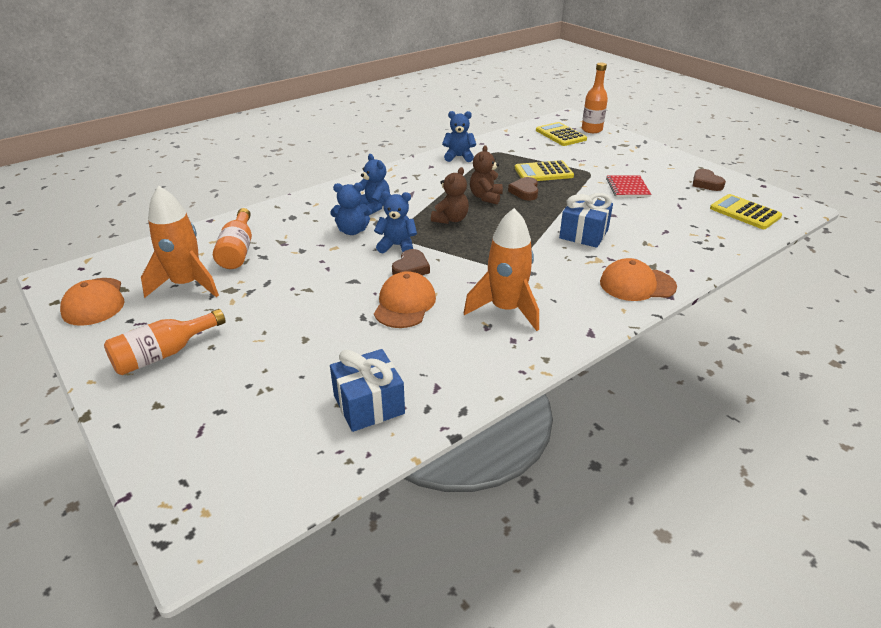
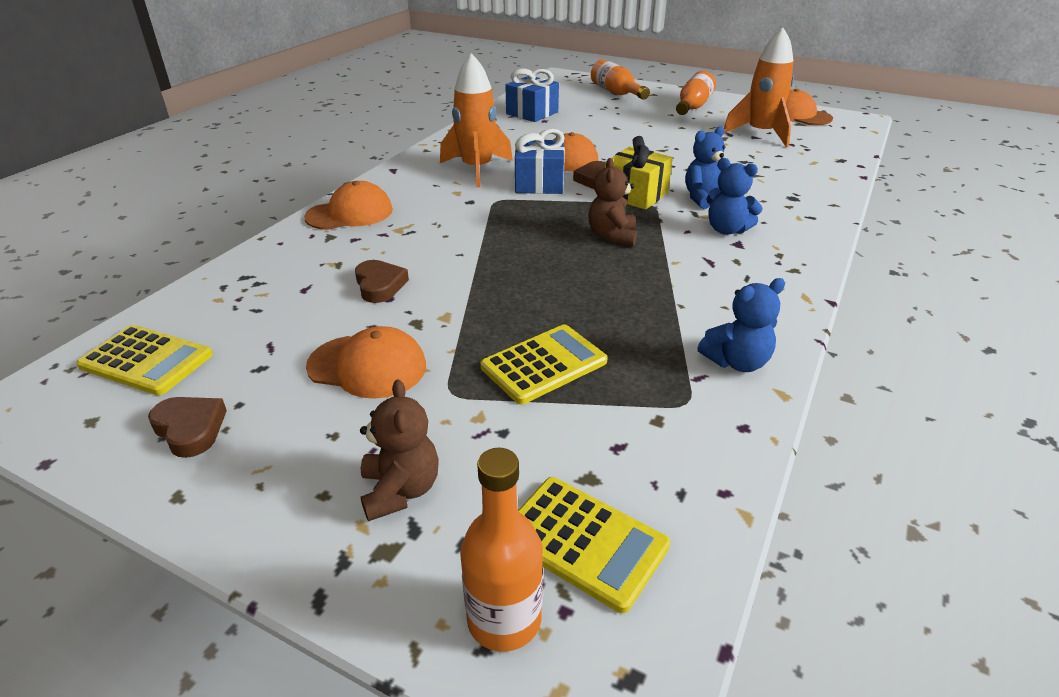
camera: 155 degrees right, 0 degrees up
(238, 250) = (775, 160): orange bottle -> orange bottle (616, 93)
(397, 246) = (635, 195): blue teddy bear -> yellow gift
(485, 197) = (599, 281): brown teddy bear -> brown teddy bear (400, 490)
(525, 192) = (547, 307): brown heart -> brown heart (380, 285)
(583, 234) = (425, 256): blue gift -> blue gift (539, 183)
(627, 188) = (367, 366): red notebook -> orange cap

